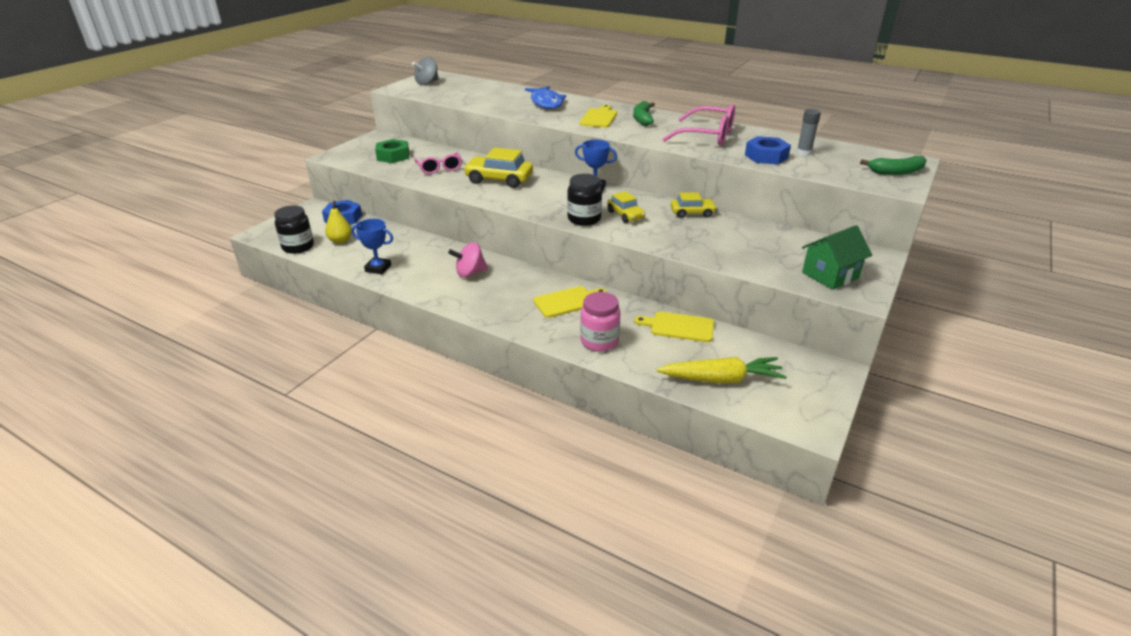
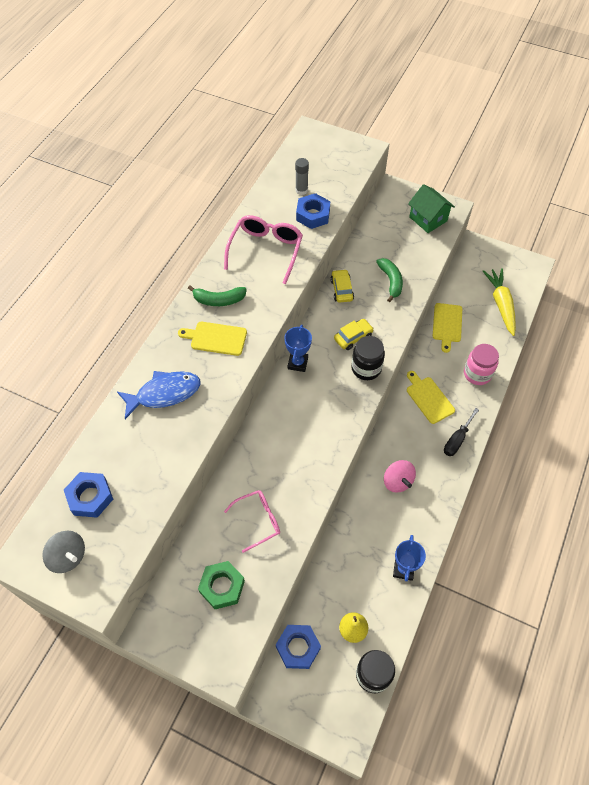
camera: 95 degrees left, 25 degrees up
(467, 87) = (90, 497): none -> blue nut
(499, 180) = (285, 451): yellow car -> none
(508, 314) = (457, 440): none -> black screwdriver
(896, 172) = (335, 144): green banana -> green banana (390, 281)

